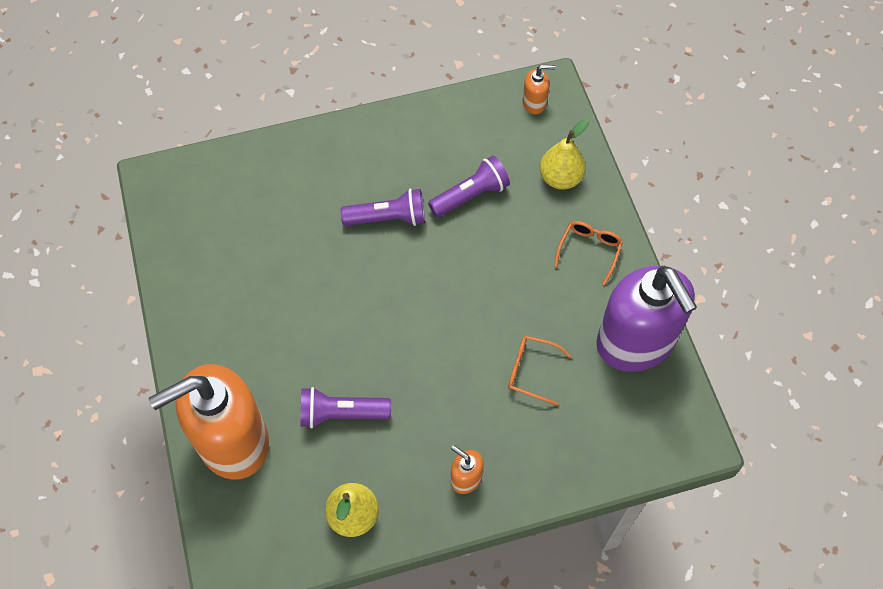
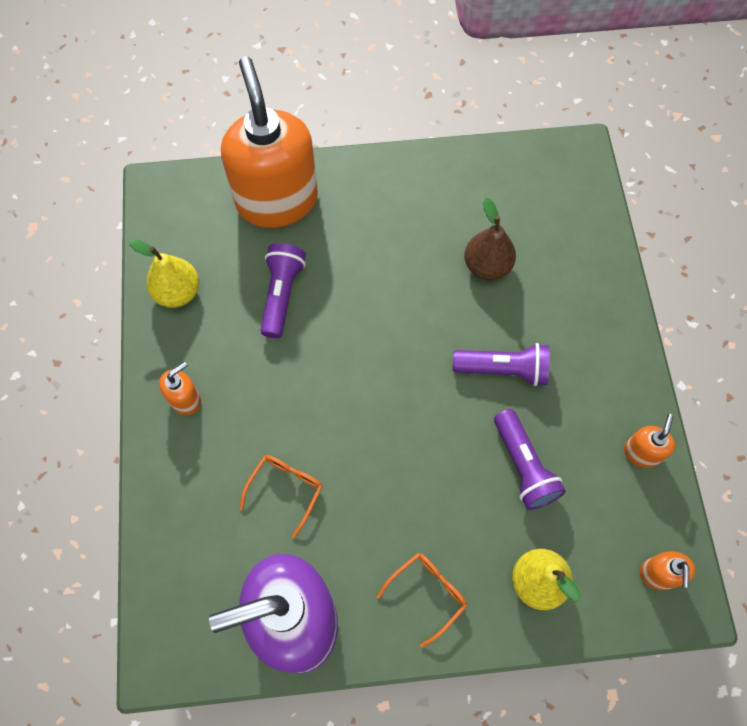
camera: 100 degrees right, 5 degrees up
(287, 241) = (487, 266): none -> brown pear
(388, 218) = (503, 369): purple flashlight -> purple flashlight turned 90 degrees counterclockwise
(442, 117) = (641, 452): none -> orange soap dispenser
(589, 251) = (427, 594): orange glasses -> orange glasses turned 75 degrees counterclockwise

